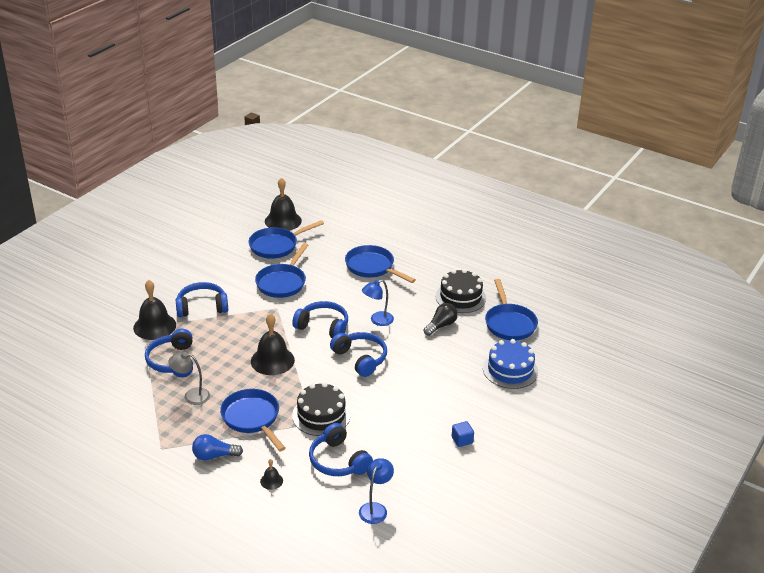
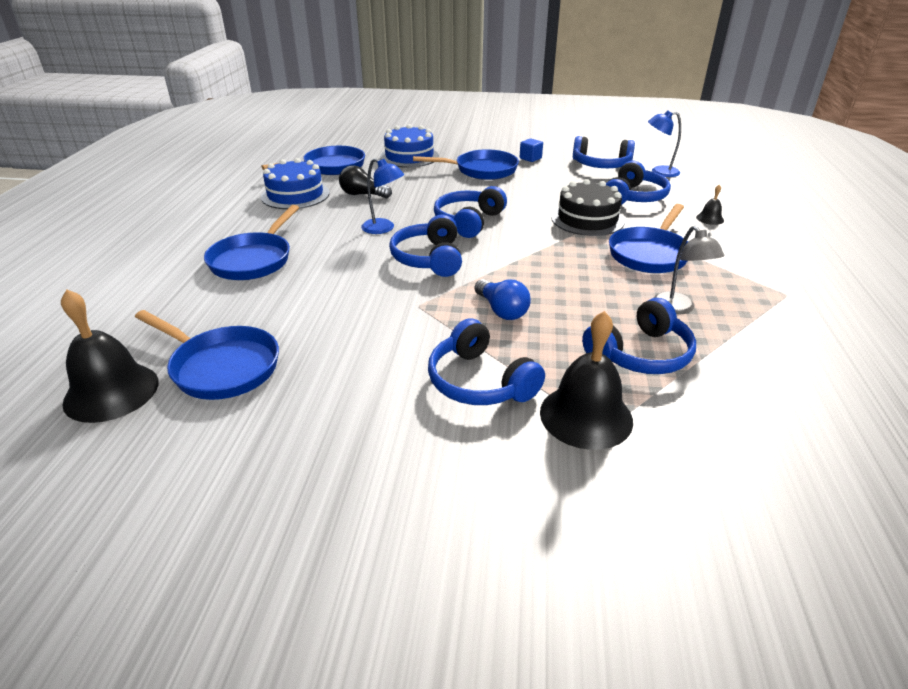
camera: 115 degrees left, 0 degrees up
(214, 456) = (735, 257): blue light bulb -> blue light bulb (501, 310)
(272, 360) = (536, 273): black bell -> none
(282, 282) = (343, 322): blue pan -> blue pan (481, 170)
(417, 478) = (601, 165): none -> blue headphones
(460, 297) = (295, 195): black cake -> blue cake

